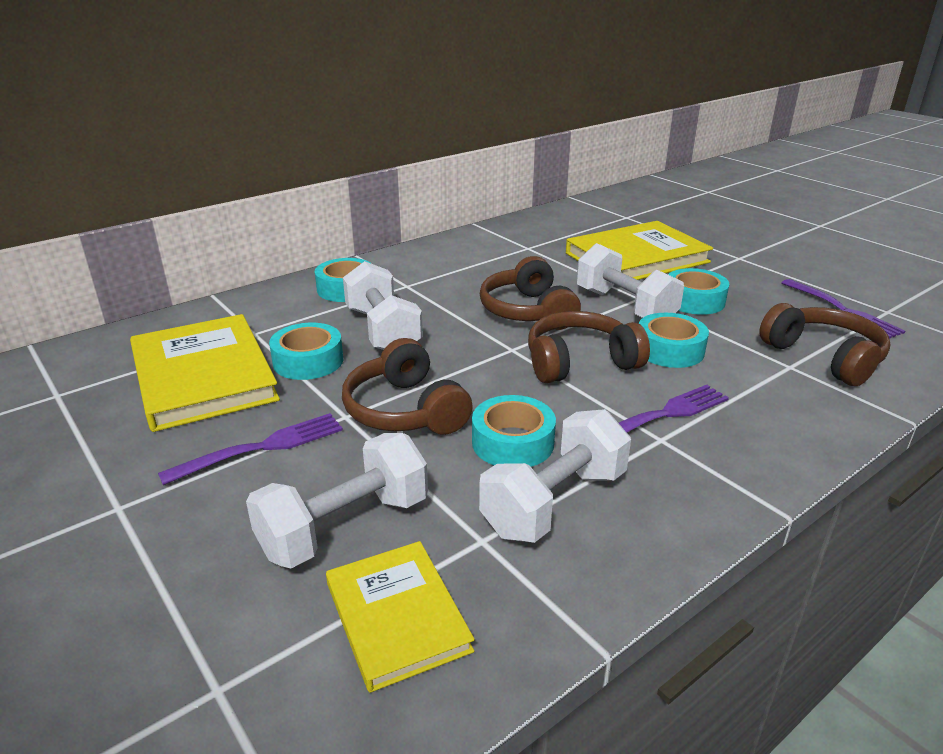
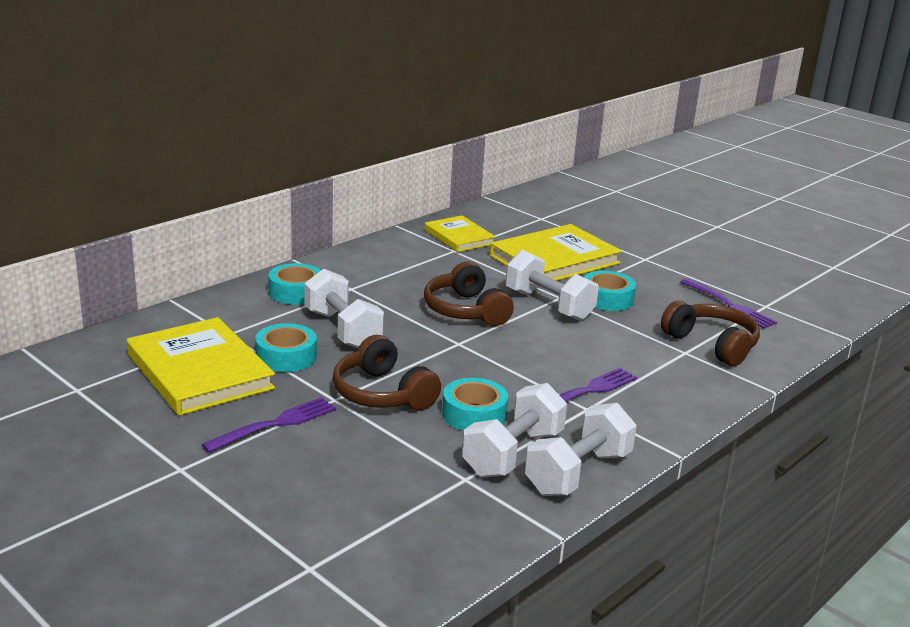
camera: 10 degrees left, 5 degrees down
(345, 527) = (362, 474): white dumbbell -> white dumbbell (578, 473)
(397, 616) = (417, 524): yellow book -> yellow book (459, 237)
(580, 362) = (517, 353): brown headphones -> none
(669, 350) = (589, 341): turquoise tape -> none

